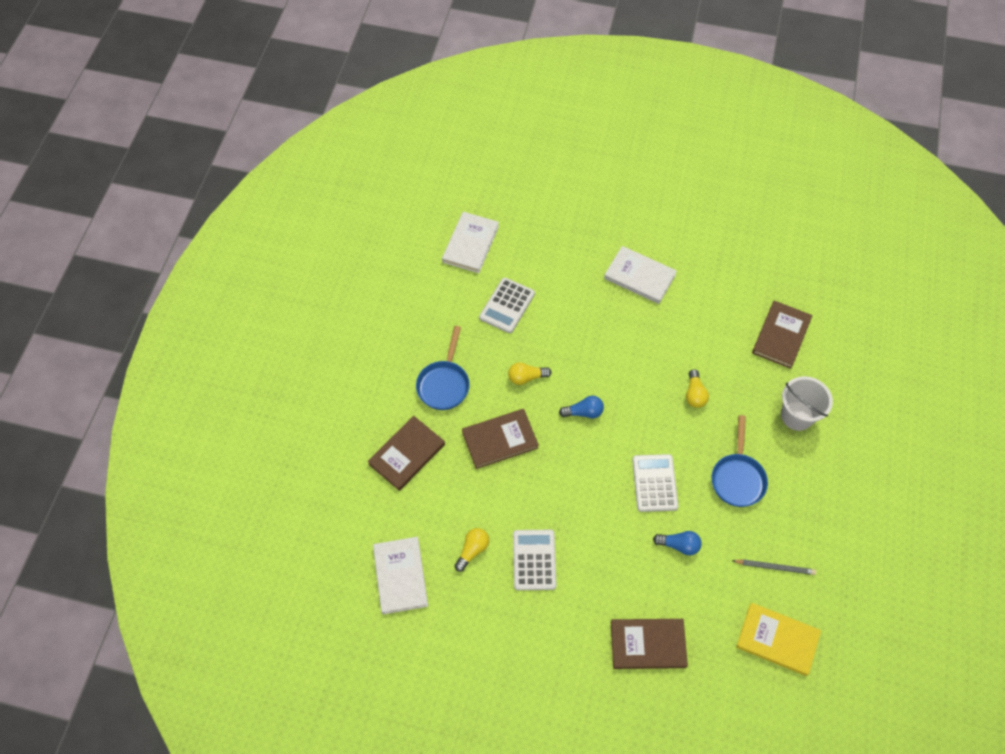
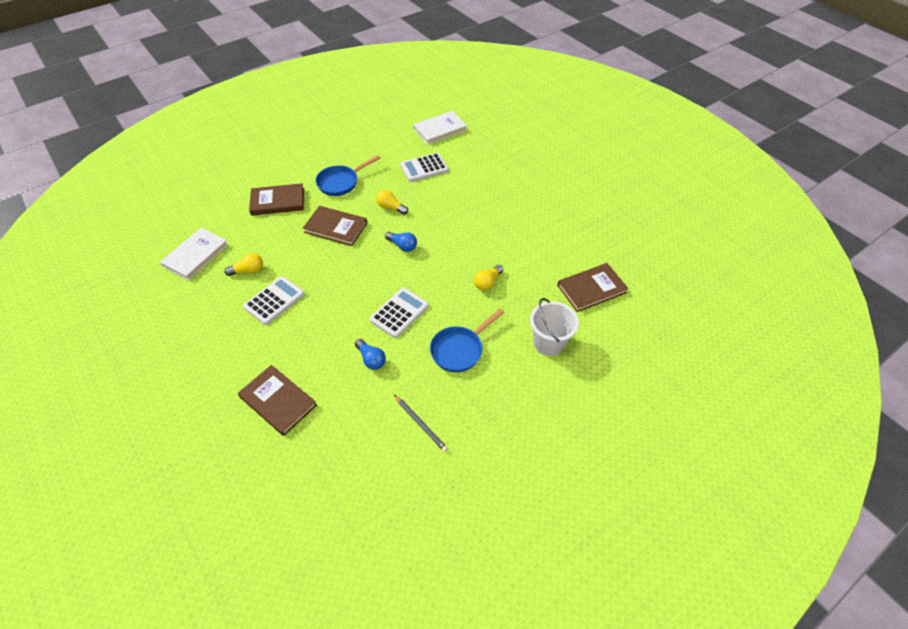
camera: 40 degrees right, 10 degrees down
(639, 276) = (526, 200): white book -> none
(777, 640) = (366, 472): yellow book -> none

